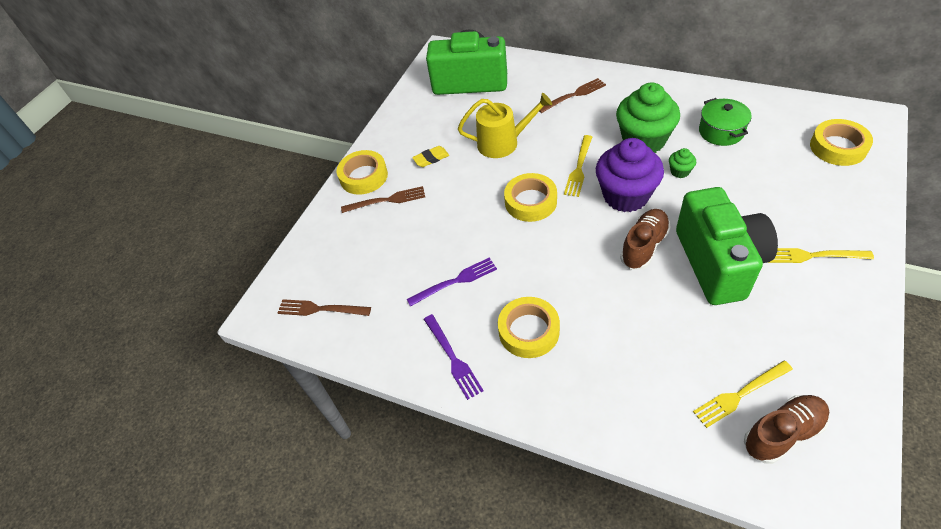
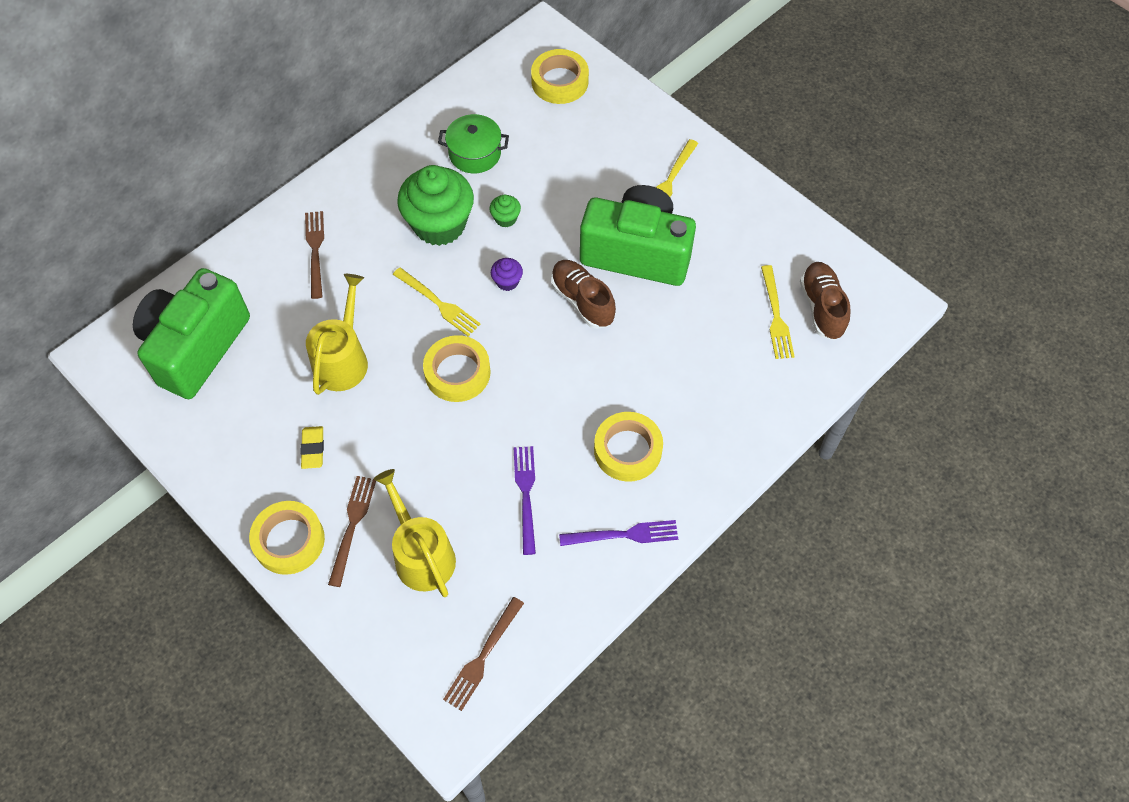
camera: 75 degrees left, 10 degrees up
(382, 243) = (421, 554): none -> yellow watering can
(625, 196) = (507, 281): purple cupcake -> purple cupcake, size x0.42

